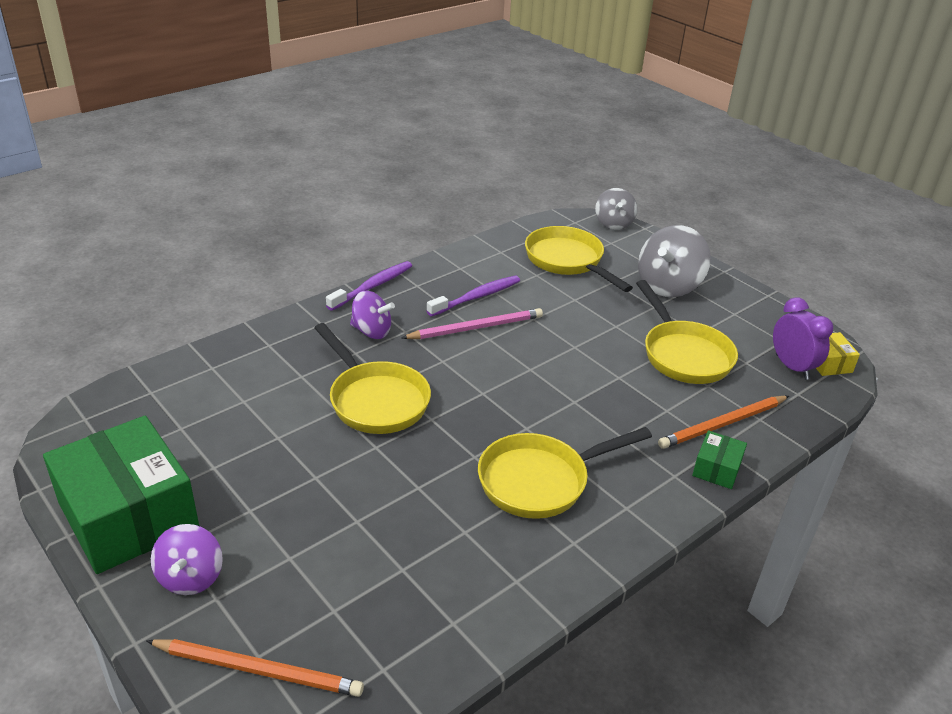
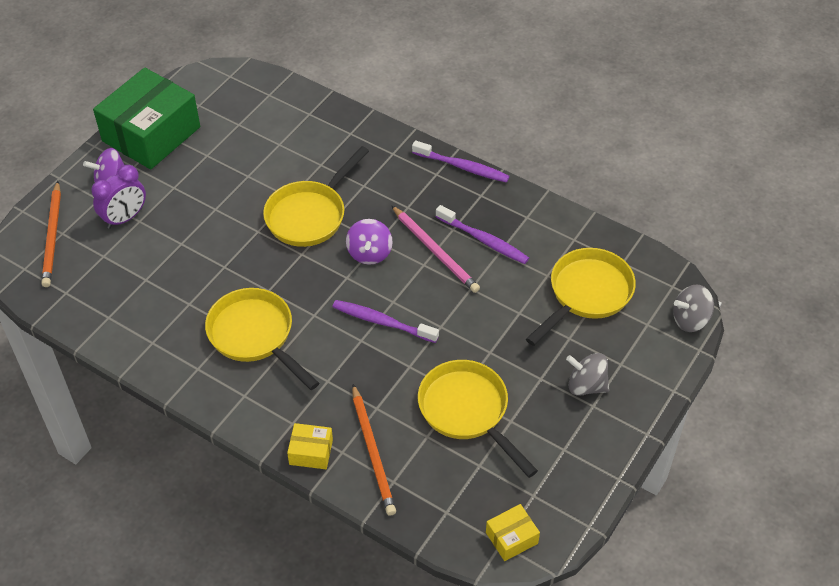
camera: 75 degrees right, 15 degrees up
(371, 331) = (396, 186): purple spinning top -> purple spinning top (369, 253)
(555, 381) = (382, 322): none -> purple toothbrush
(668, 286) = (586, 385): grey spinning top -> grey spinning top, size x0.64
(683, 354) = (467, 411): yellow pan -> yellow pan turned 90 degrees clockwise
(716, 469) = (311, 452): green box -> yellow box
(722, 424) = (373, 452): orange pencil -> orange pencil turned 150 degrees counterclockwise
(792, 367) = (489, 505): purple clock -> purple clock (125, 218)

